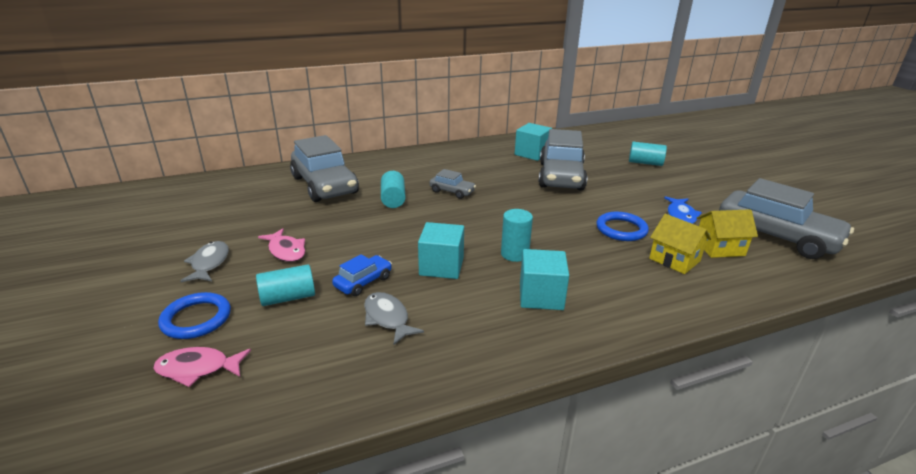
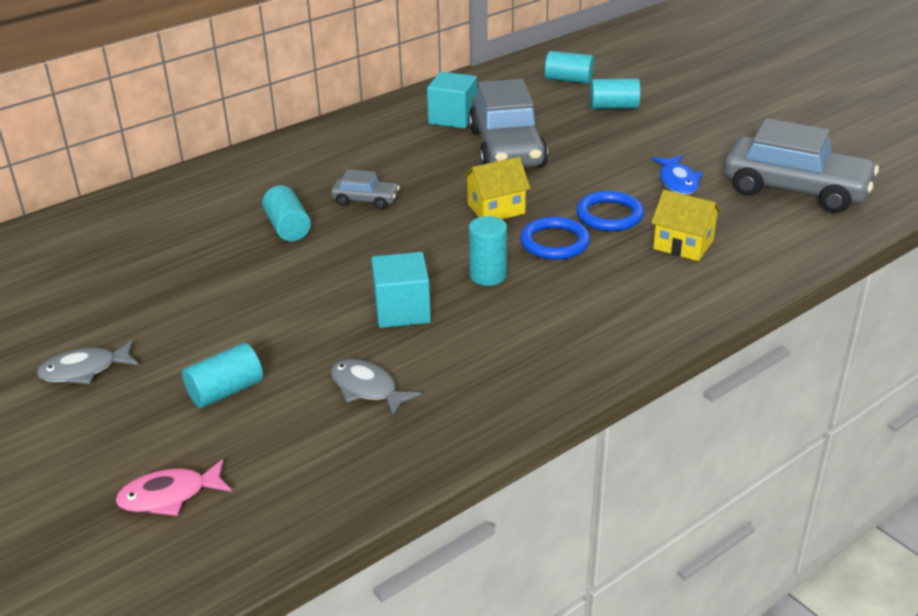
camera: 15 degrees left, 5 degrees up
(196, 319) = (122, 442): blue ring -> blue ring (554, 242)
(209, 263) = (84, 370): grey fish -> grey fish turned 90 degrees counterclockwise
(286, 251) = (181, 331): pink fish -> none
(324, 185) = (173, 224): grey car -> none
(363, 282) = (312, 351): blue car -> none
(541, 296) = (540, 323): turquoise cube -> none
(618, 143) = (568, 80): none -> turquoise cylinder
(719, 248) = (732, 218): yellow house -> yellow house (496, 209)

